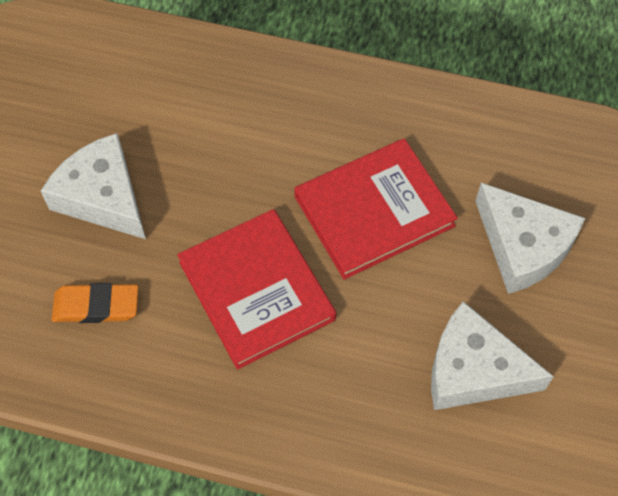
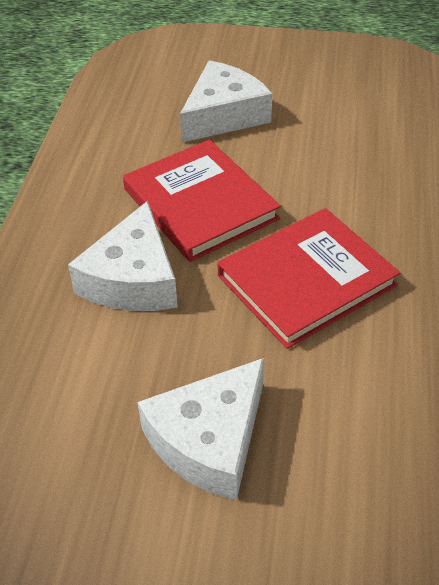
camera: 95 degrees left, 15 degrees down
(96, 306) = (360, 420): orange eraser -> none
(473, 370) = (347, 138): white cheese -> white cheese (132, 279)

